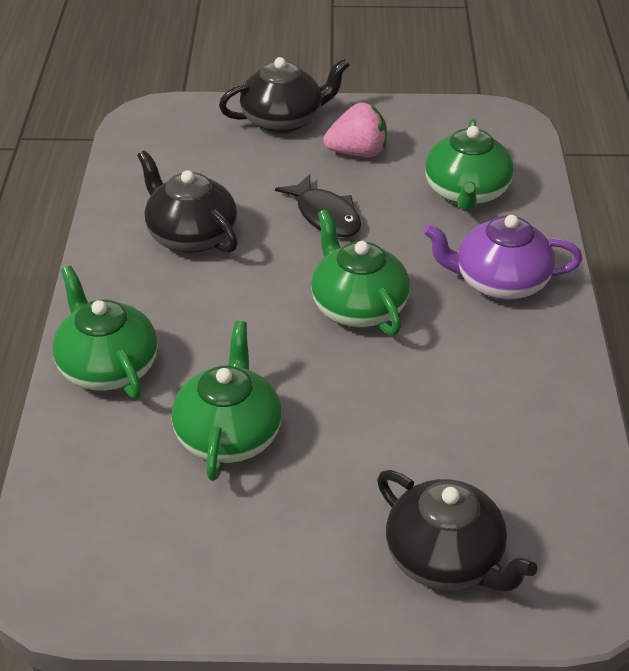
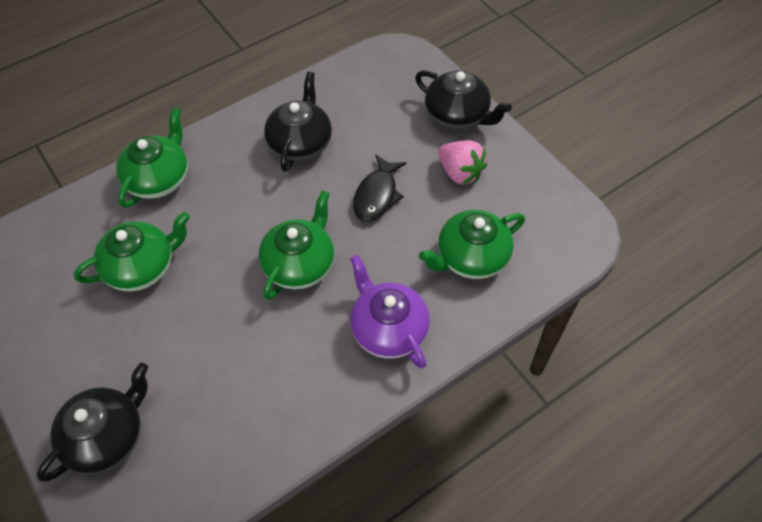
camera: 55 degrees right, 15 degrees up
(446, 559) = (107, 436): black teapot -> black teapot turned 150 degrees counterclockwise

